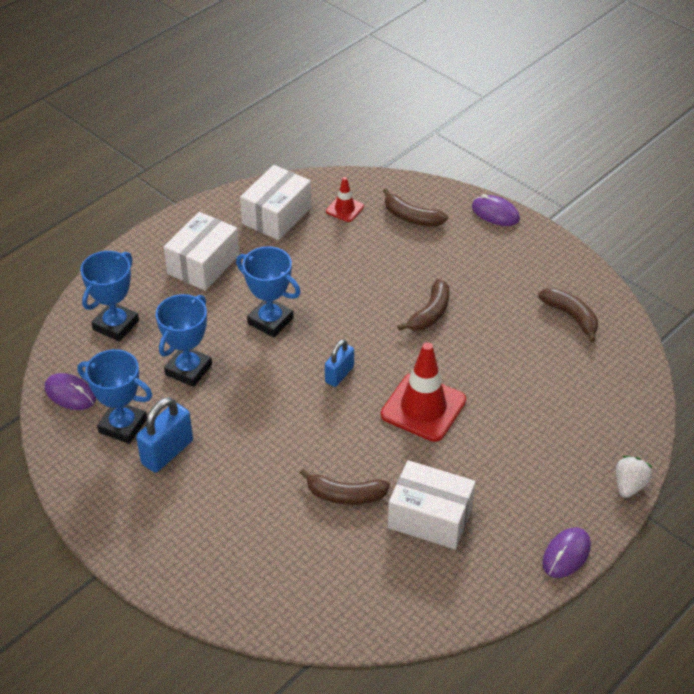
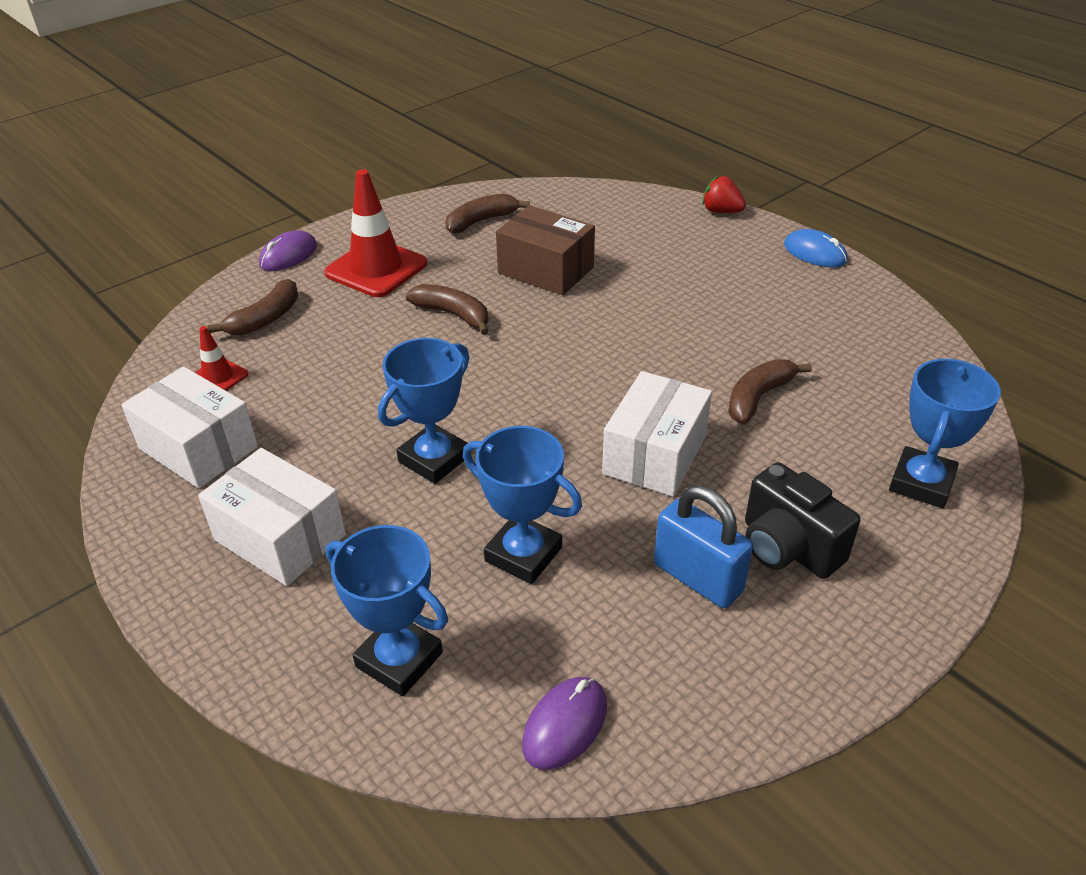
camera: 85 degrees left, 5 degrees down
(123, 426) = (643, 639): blue trophy -> blue trophy (921, 483)
(191, 500) = (788, 548): none -> black camera
(339, 374) = (551, 395): blue padlock -> none
(345, 495) = (758, 397): brown banana -> brown banana turned 150 degrees counterclockwise
(423, 407) = (613, 329): red traffic cone -> red traffic cone (376, 268)
(430, 517) = (782, 334): white box -> white box (655, 454)
(501, 362) = (546, 270): none -> brown box
(566, 554) = (815, 253): purple mouse -> blue mouse
(629, 485) = (721, 211): white strawberry -> red strawberry

